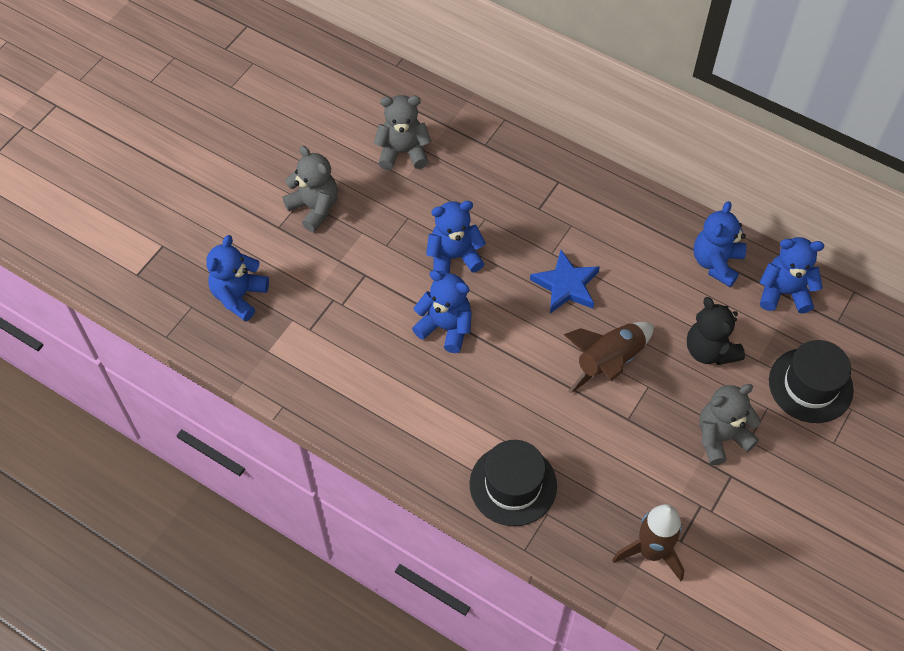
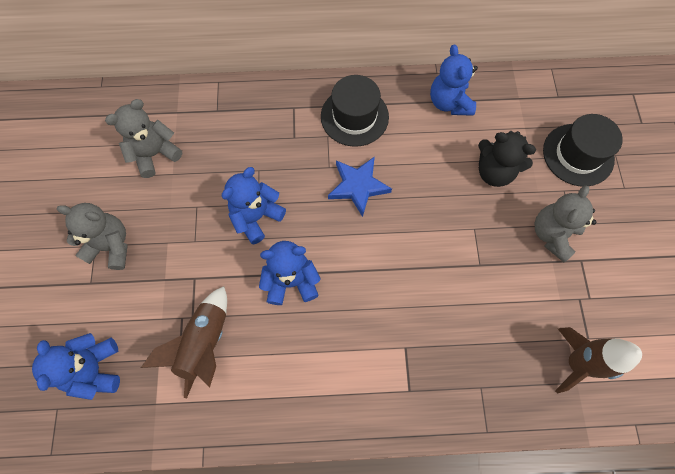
camera: 35 degrees left, 10 degrees up
(513, 485) = (438, 381): black hat -> black hat (354, 116)
(609, 361) = (433, 227): brown rocket -> brown rocket (205, 343)
(784, 292) = (509, 97): blue teddy bear -> none

